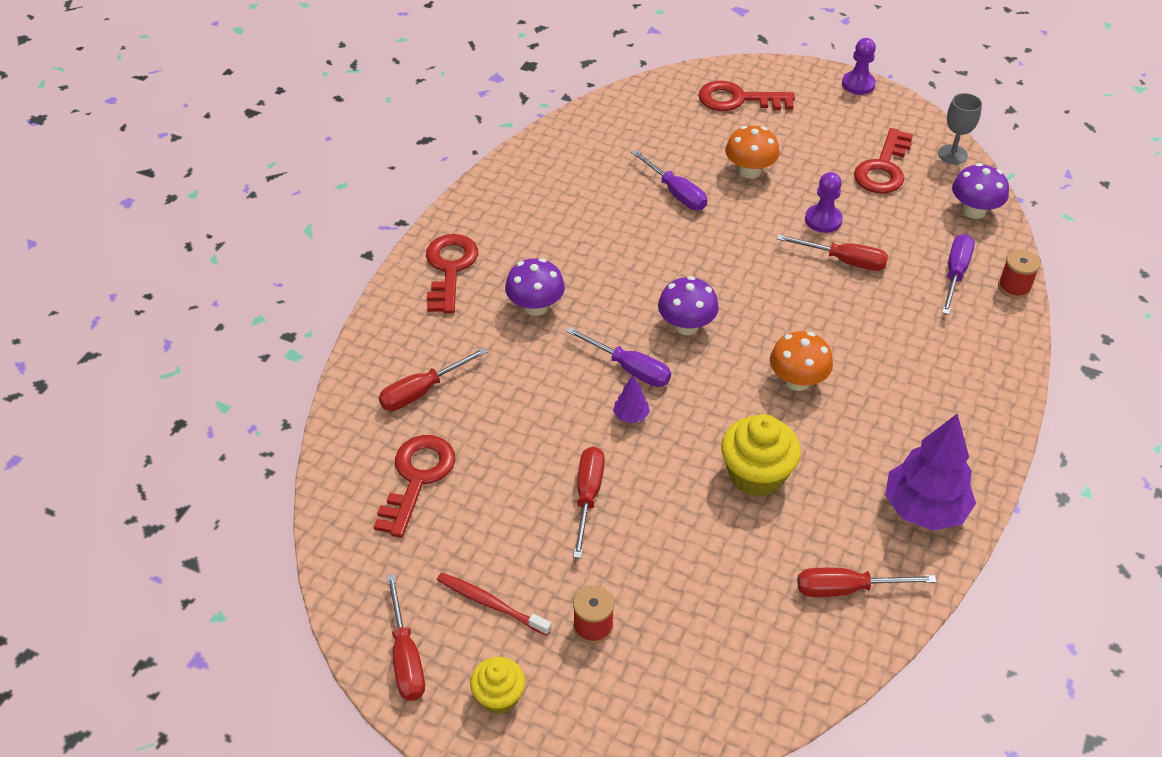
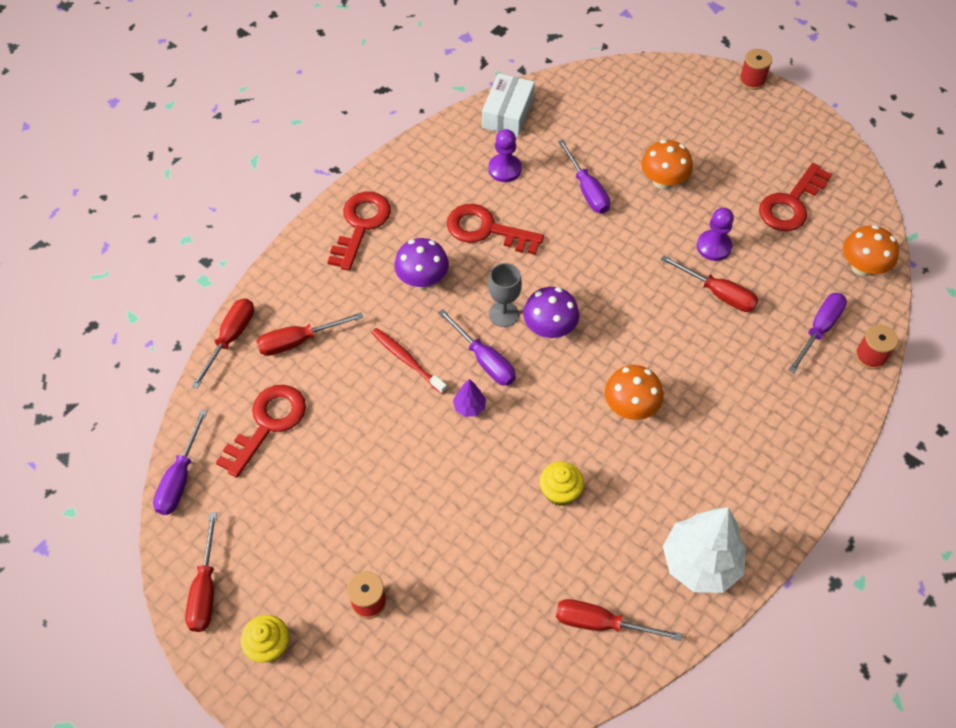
camera: 15 degrees right, 10 degrees up
(337, 553) = (180, 478): none -> purple screwdriver
(490, 603) = (290, 558): red toothbrush -> red toothbrush (407, 360)
(567, 138) = (507, 113): none -> white box
(588, 496) = (405, 477): red screwdriver -> red screwdriver (231, 338)
(738, 99) = (678, 103): red key -> red key (486, 230)
(756, 475) = (560, 492): yellow cupcake -> yellow cupcake, size x0.62
(802, 68) = (752, 80): none -> red spool
(858, 84) = (799, 108): purple pawn -> purple pawn (504, 169)
(924, 509) = (700, 563): purple tree -> white tree
(952, 154) = (864, 202): grey goblet -> grey goblet (503, 314)
(974, 211) = (862, 267): purple mushroom -> orange mushroom

